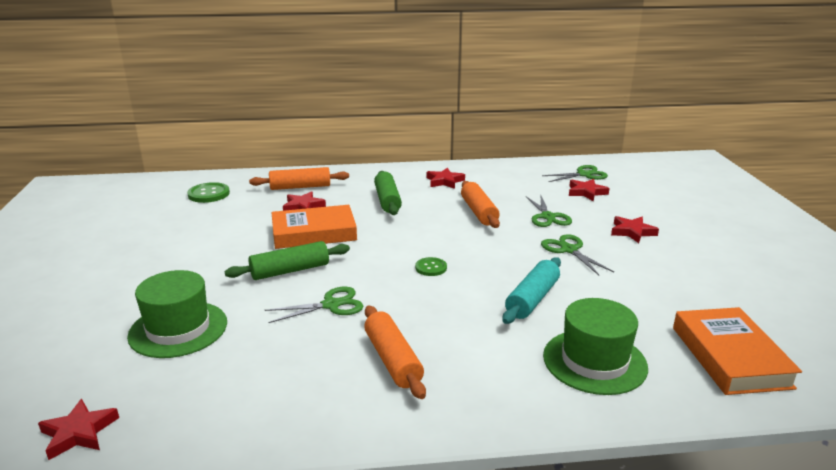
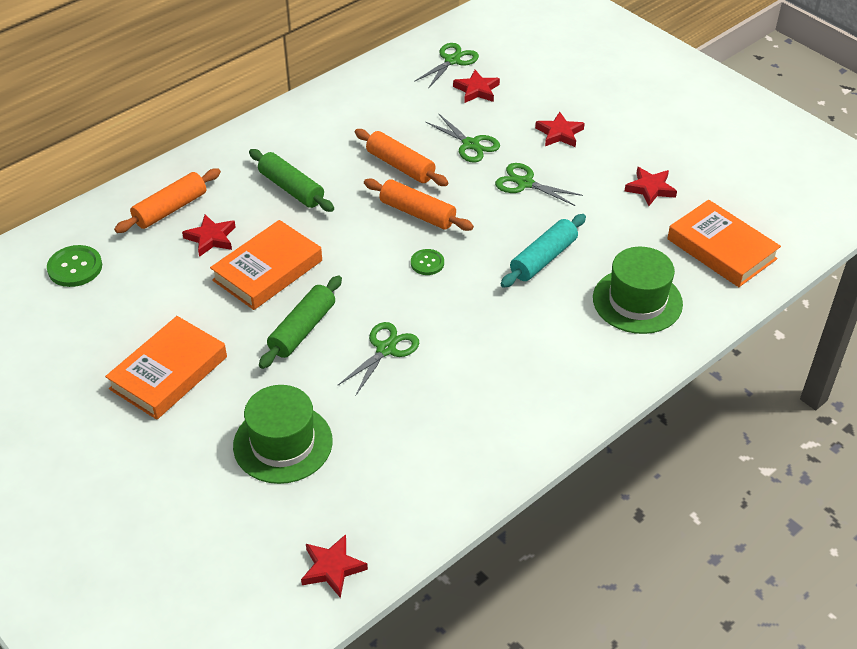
camera: 35 degrees left, 20 degrees up
(175, 259) = (168, 373): none -> orange book
(392, 360) = (494, 377): orange rolling pin -> orange rolling pin (417, 213)
(444, 181) = (321, 131): red star -> red star (650, 189)
(532, 299) = (543, 259): turquoise rolling pin -> turquoise rolling pin turned 45 degrees clockwise

